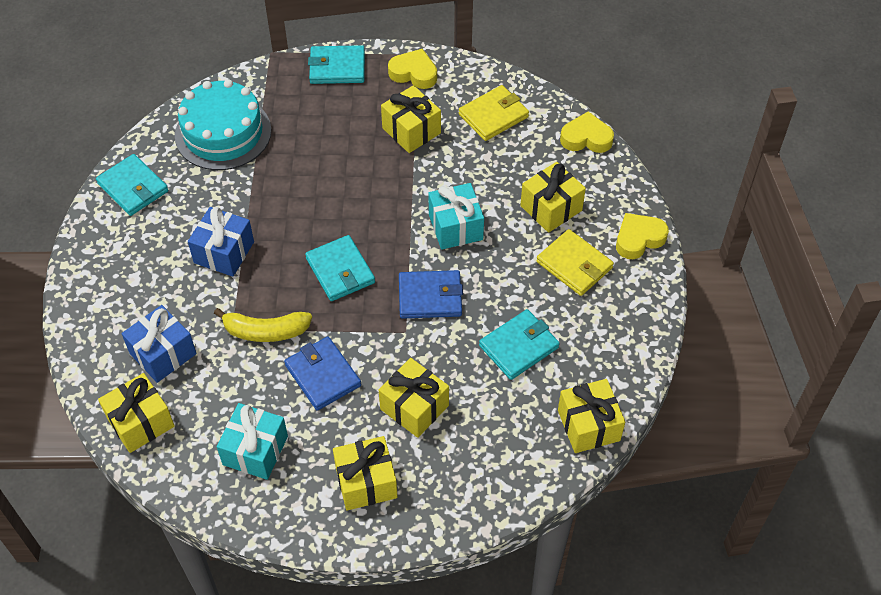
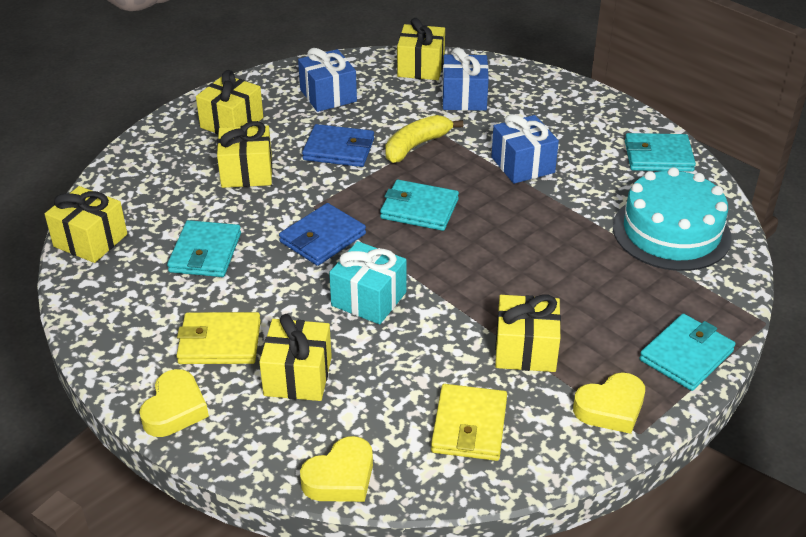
camera: 135 degrees right, 15 degrees down
(255, 450) = (328, 95): turquoise gift -> blue gift

